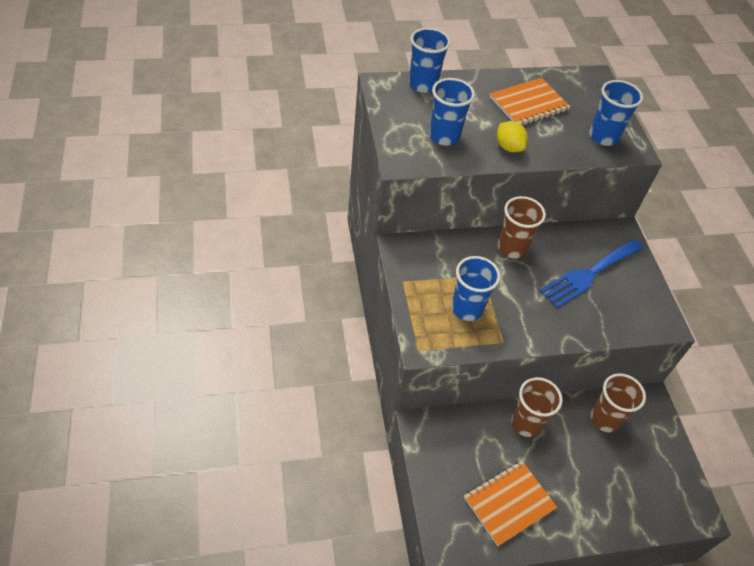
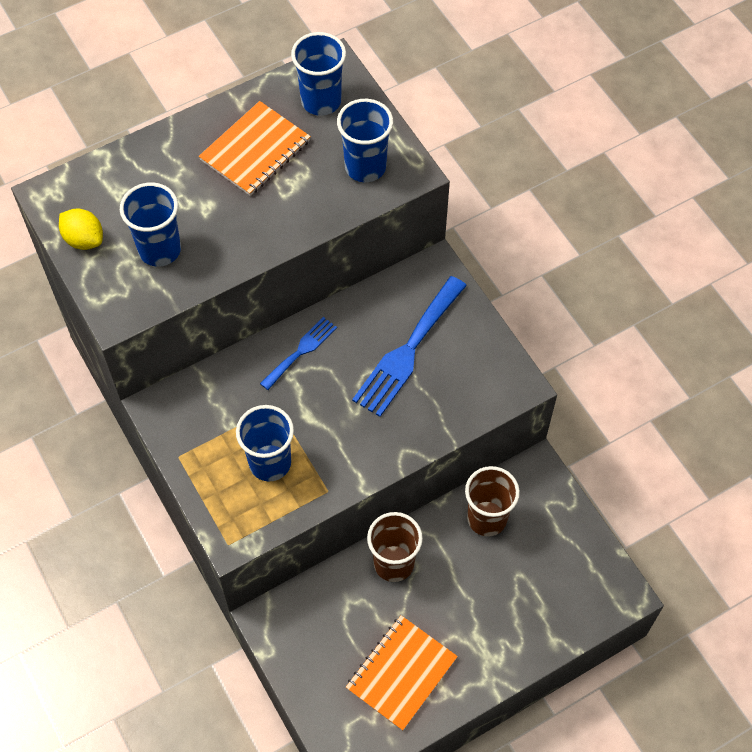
camera: 15 degrees left, 10 degrees up
(423, 85) = (105, 174): blue cup -> blue cup (321, 101)
(509, 147) = (248, 233): yellow lemon -> yellow lemon (84, 239)
(512, 248) = (301, 351): brown cup -> blue fork

